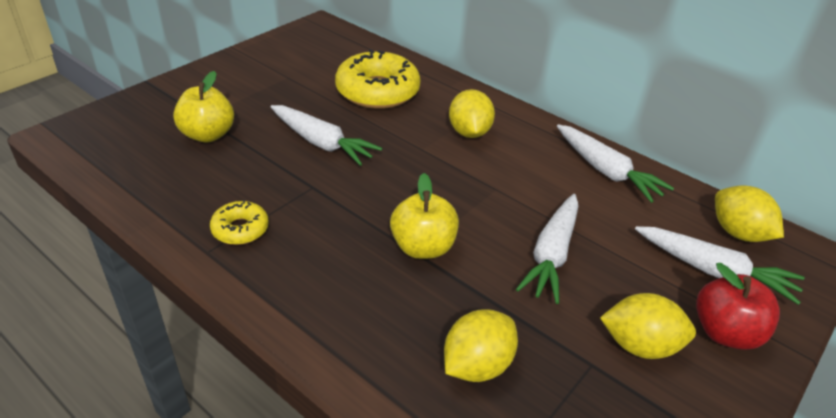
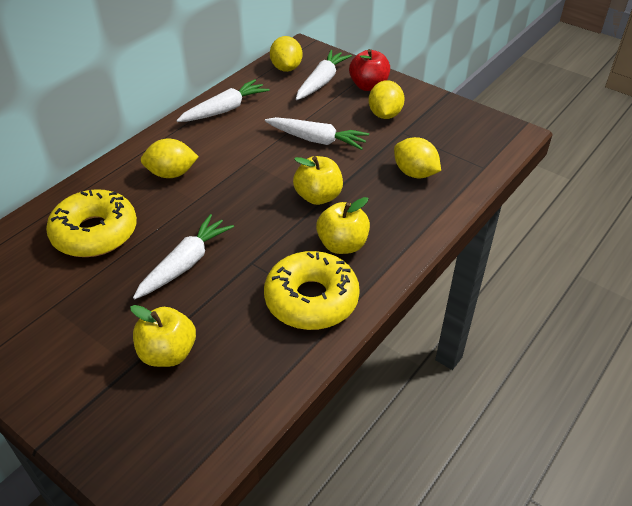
camera: 90 degrees left, 5 degrees up
(240, 229) = (311, 299): yellow donut -> yellow donut, size x1.96
(325, 263) = (342, 245): none -> yellow apple
(738, 233) = (286, 68): yellow lemon -> yellow lemon turned 60 degrees counterclockwise

